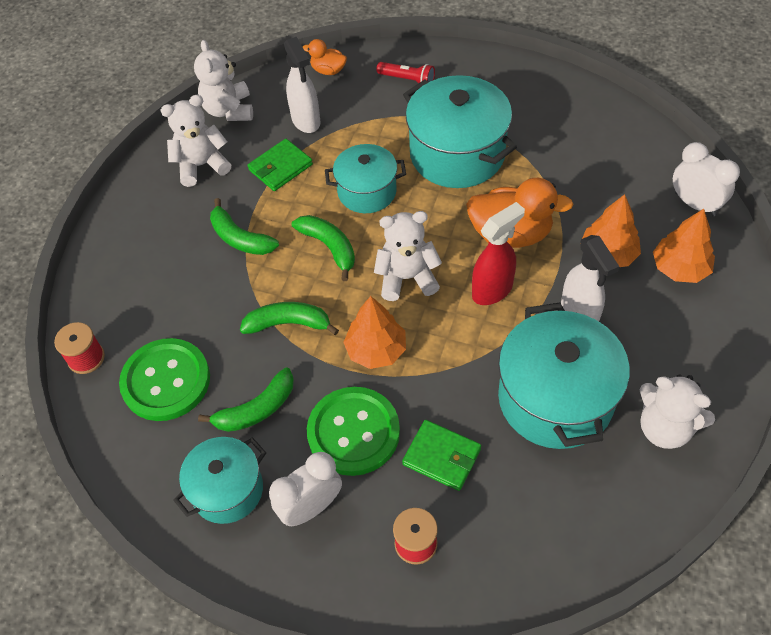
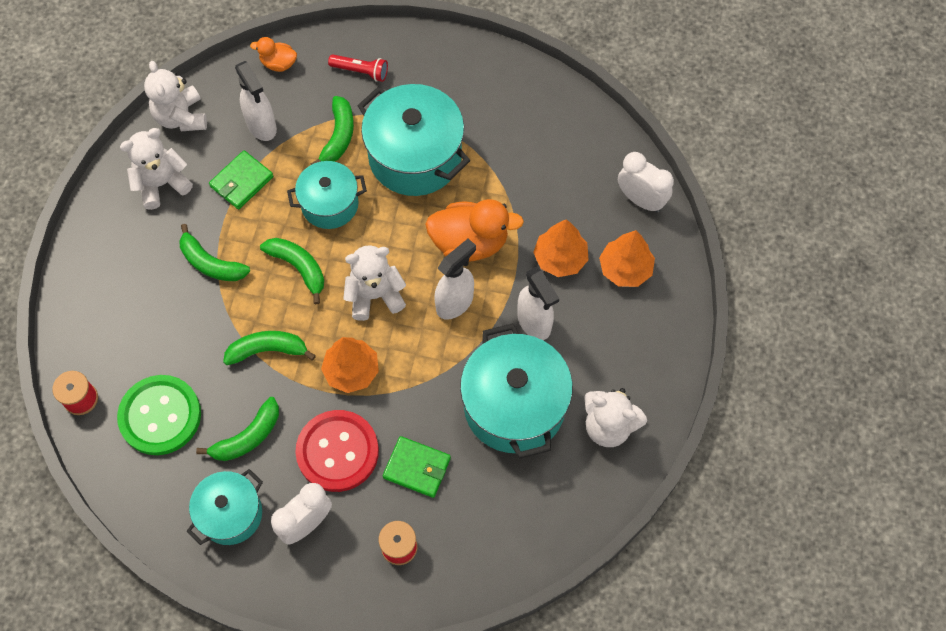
camera: 10 degrees left, 10 degrees up
(353, 432) = (337, 451): green button -> red button
(381, 133) = (338, 136): none -> green banana
(492, 290) = (455, 303): red spray bottle -> white spray bottle

